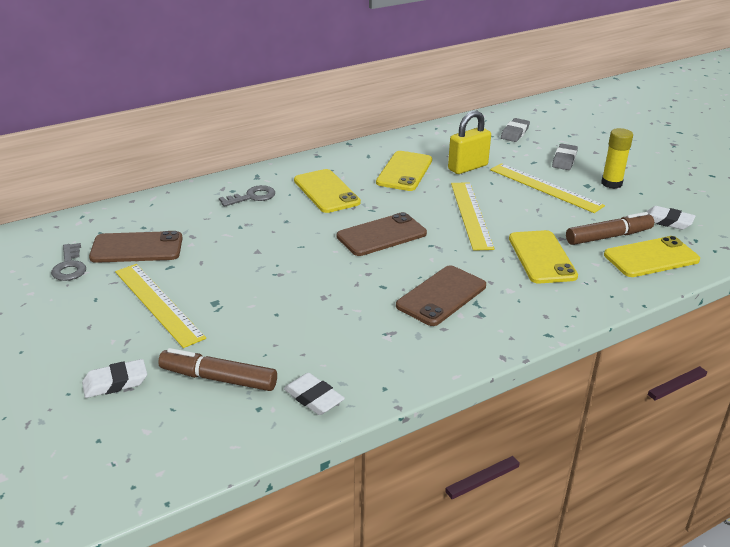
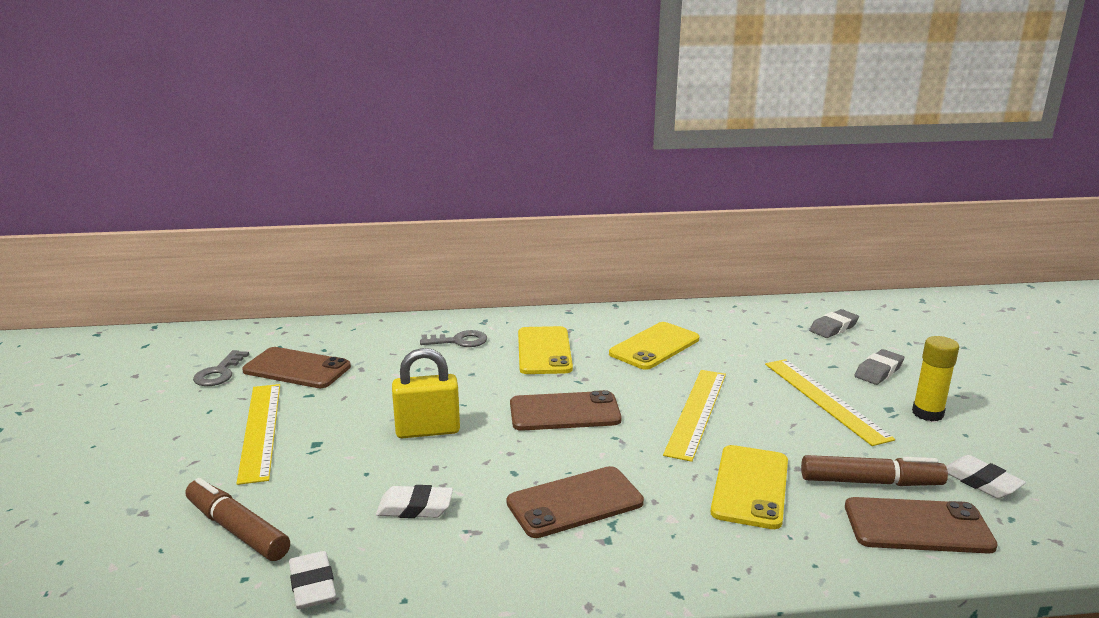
camera: 25 degrees right, 10 degrees down
(115, 383) = (138, 503): white eraser -> white eraser (415, 507)
(467, 167) = (738, 356): yellow padlock -> yellow padlock (428, 431)
(651, 258) = (917, 526): yellow phone -> brown phone

